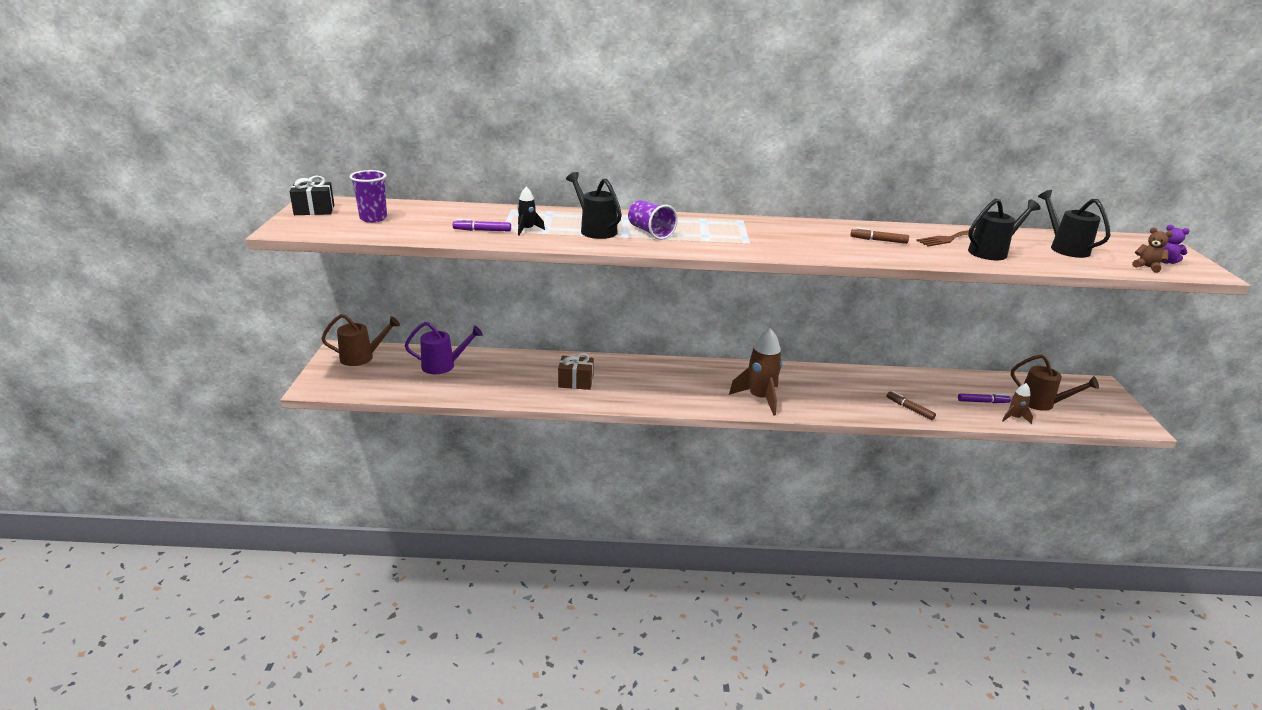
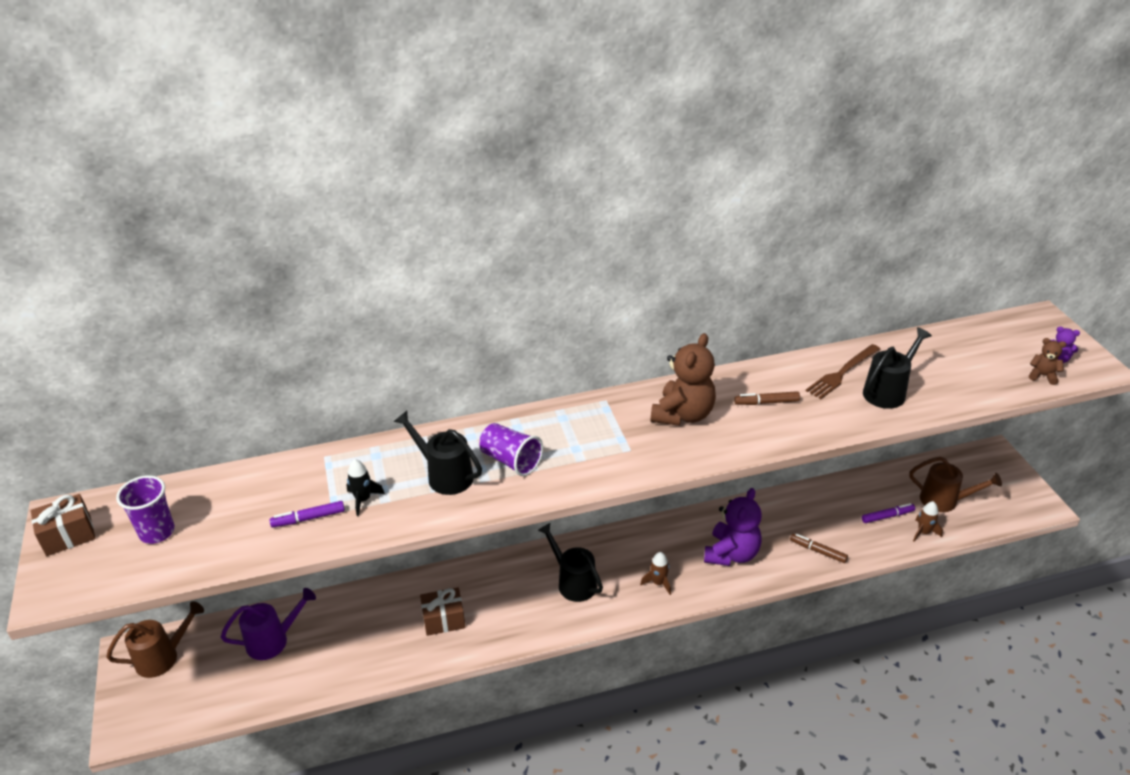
camera: 15 degrees left, 10 degrees up
(314, 210) = (68, 535): black gift -> brown gift
(760, 398) = (658, 583): brown rocket -> brown rocket, size x0.51
(803, 235) = (683, 415): none -> brown teddy bear
(830, 395) = (731, 554): none -> purple teddy bear
(1064, 248) = (956, 360): black watering can -> black watering can (573, 582)

